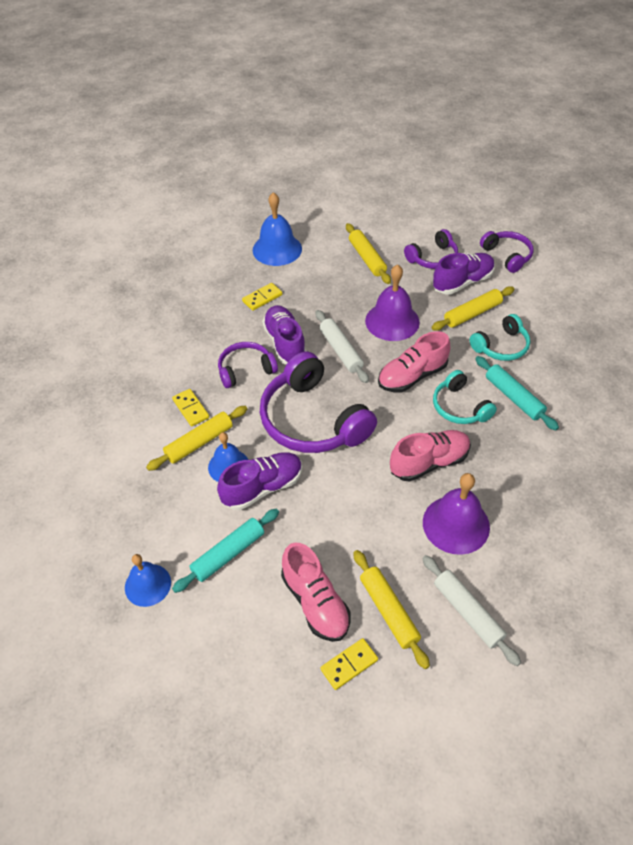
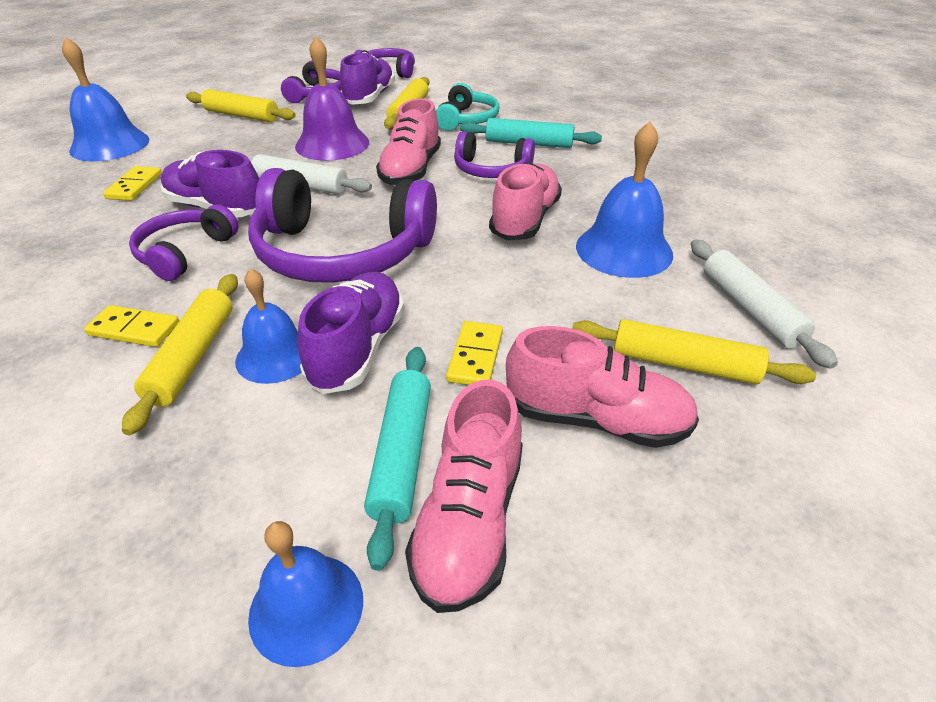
camera: 45 degrees left, 10 degrees down
(222, 600) = (469, 521): none -> pink shoe
(349, 664) = (732, 453): yellow domino -> yellow domino (475, 356)
(456, 524) = (624, 250): purple bell -> blue bell
(459, 407) = (491, 170): turquoise headphones -> purple headphones
(467, 612) = (750, 309): white rolling pin -> white rolling pin turned 60 degrees clockwise

